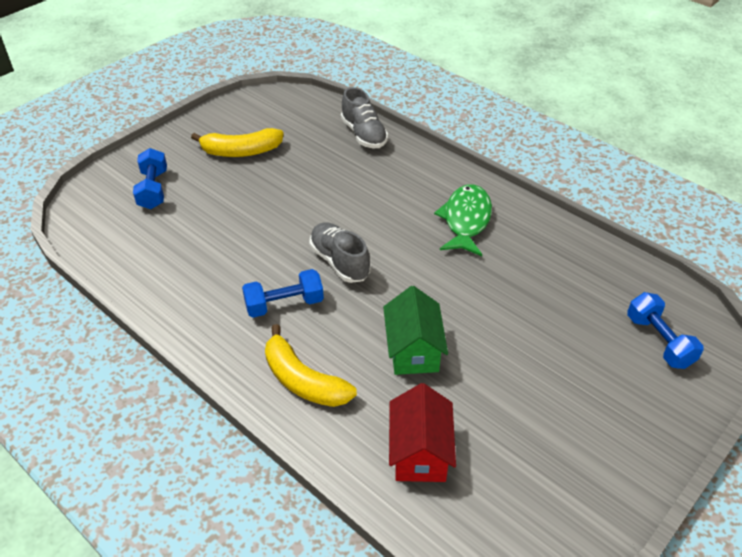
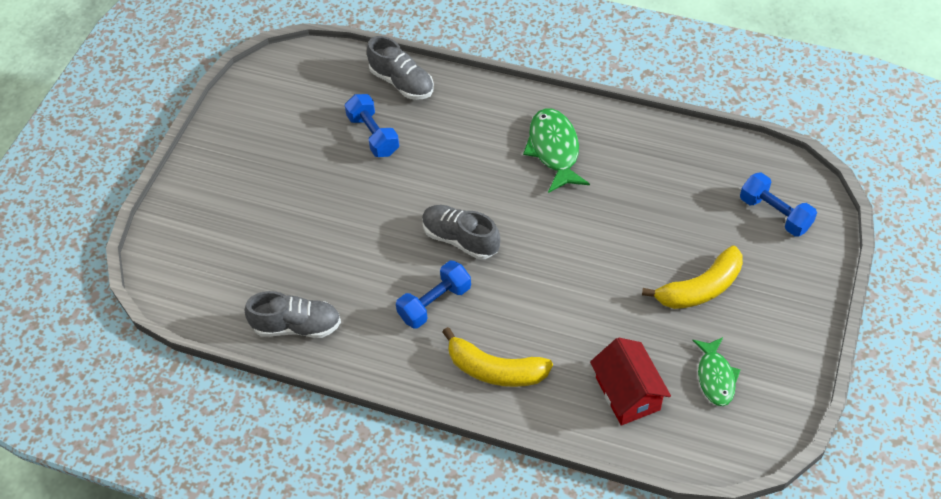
camera: 20 degrees left, 10 degrees up
(153, 189) = (224, 227): blue dumbbell -> blue dumbbell (373, 135)
(156, 281) = (297, 326): none -> grey shoe
(241, 151) = (287, 148): yellow banana -> yellow banana (700, 288)
(413, 350) = (575, 303): green house -> none
(521, 472) = (715, 377): none -> green fish

